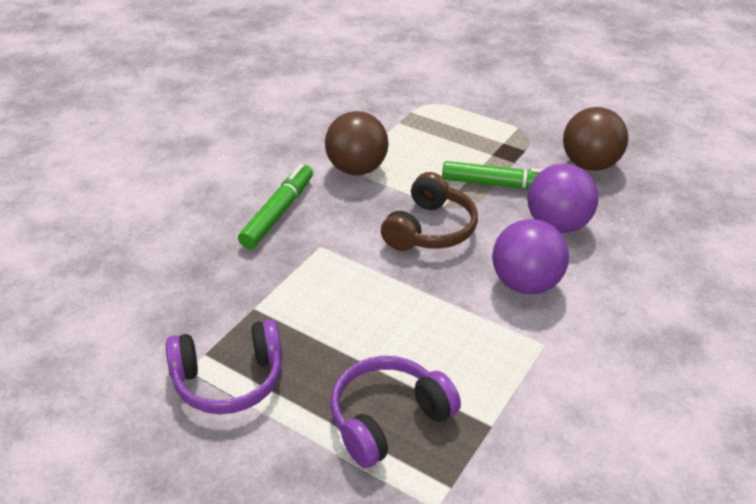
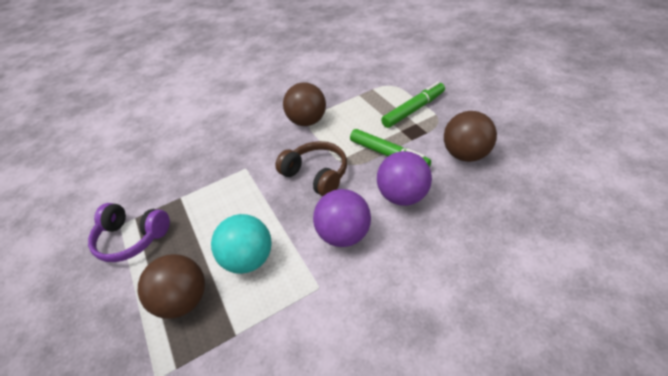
camera: 35 degrees right, 5 degrees up
(278, 213) = (242, 139): green marker -> green marker (414, 110)
(388, 419) = (184, 301): purple headphones -> brown ball
(430, 229) = (316, 175): brown headphones -> brown headphones turned 105 degrees counterclockwise
(432, 346) = (249, 259): none -> turquoise ball

